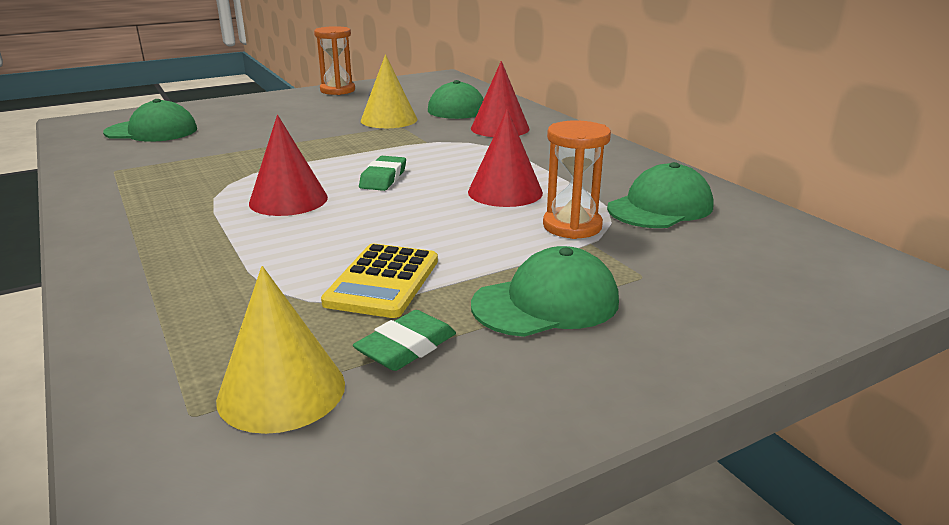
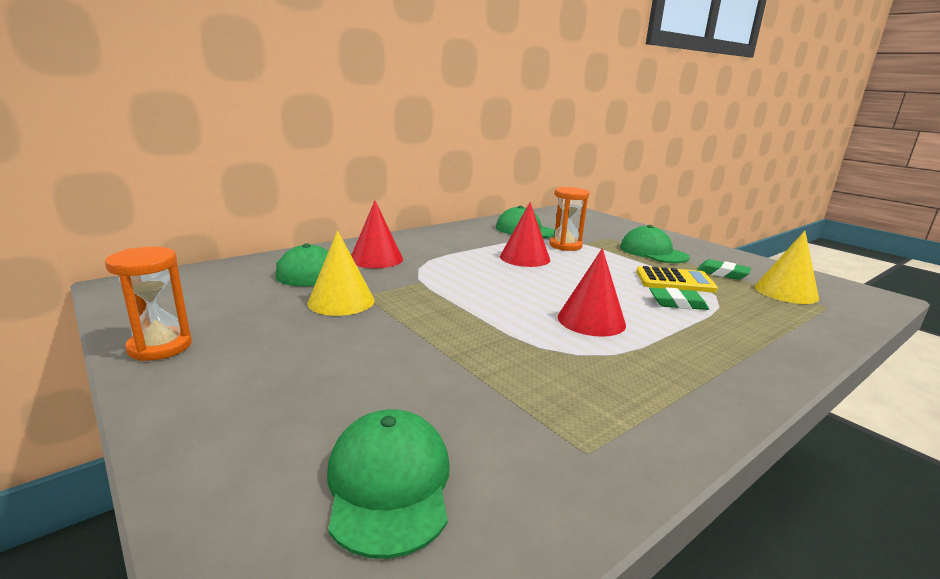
camera: 100 degrees left, 5 degrees down
(383, 178) = (520, 291): green eraser -> green eraser (677, 303)

